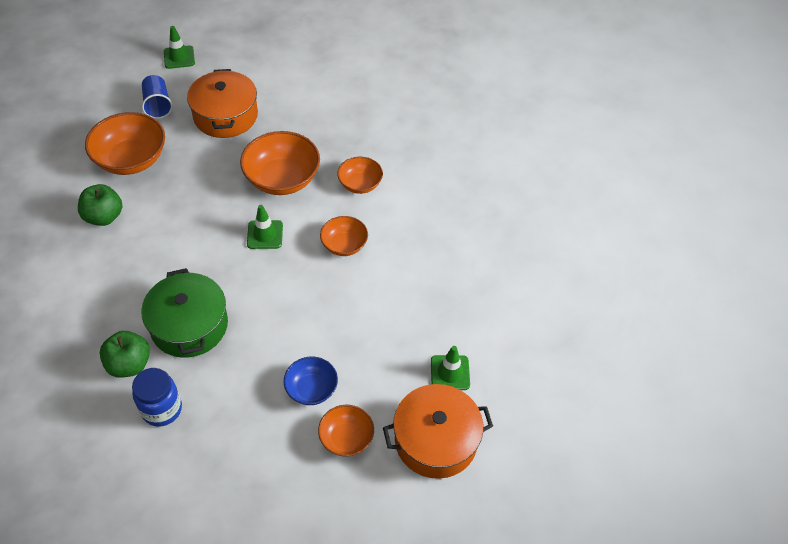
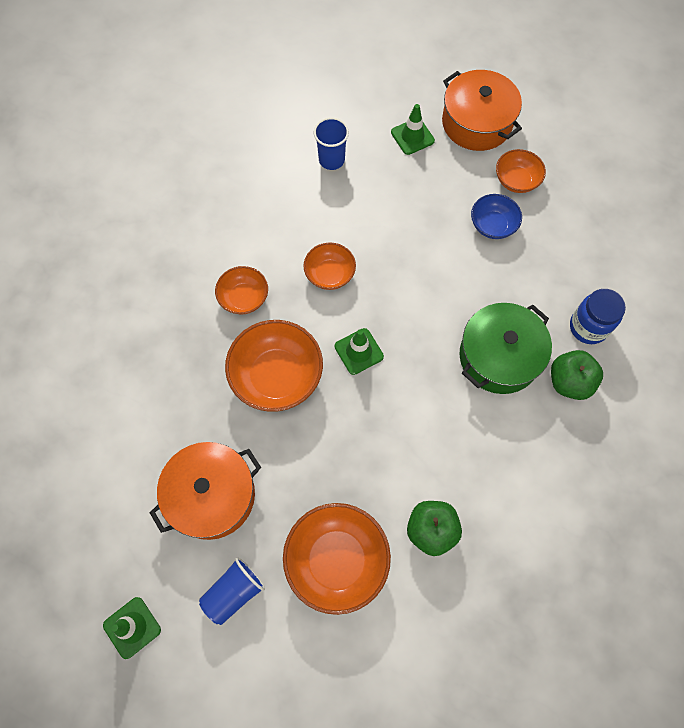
camera: 115 degrees left, 15 degrees up
(459, 295) = (331, 160): none -> blue cup

